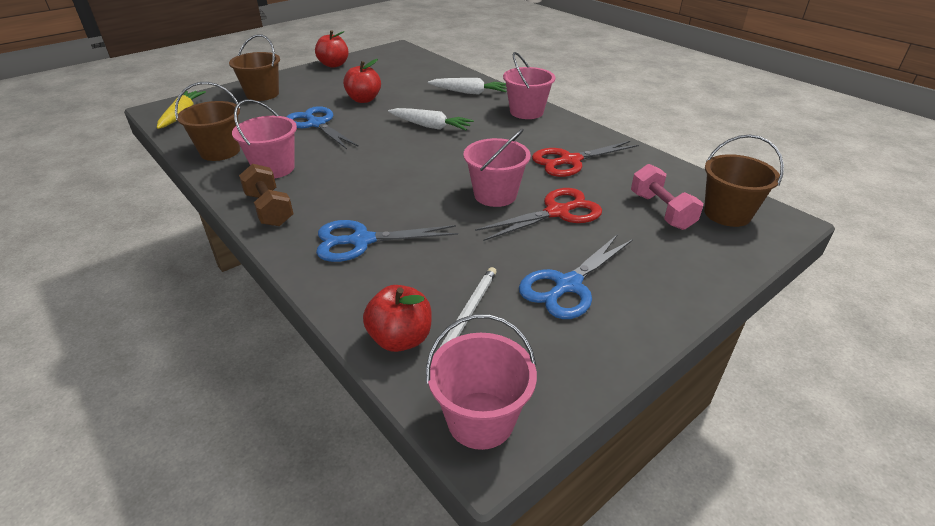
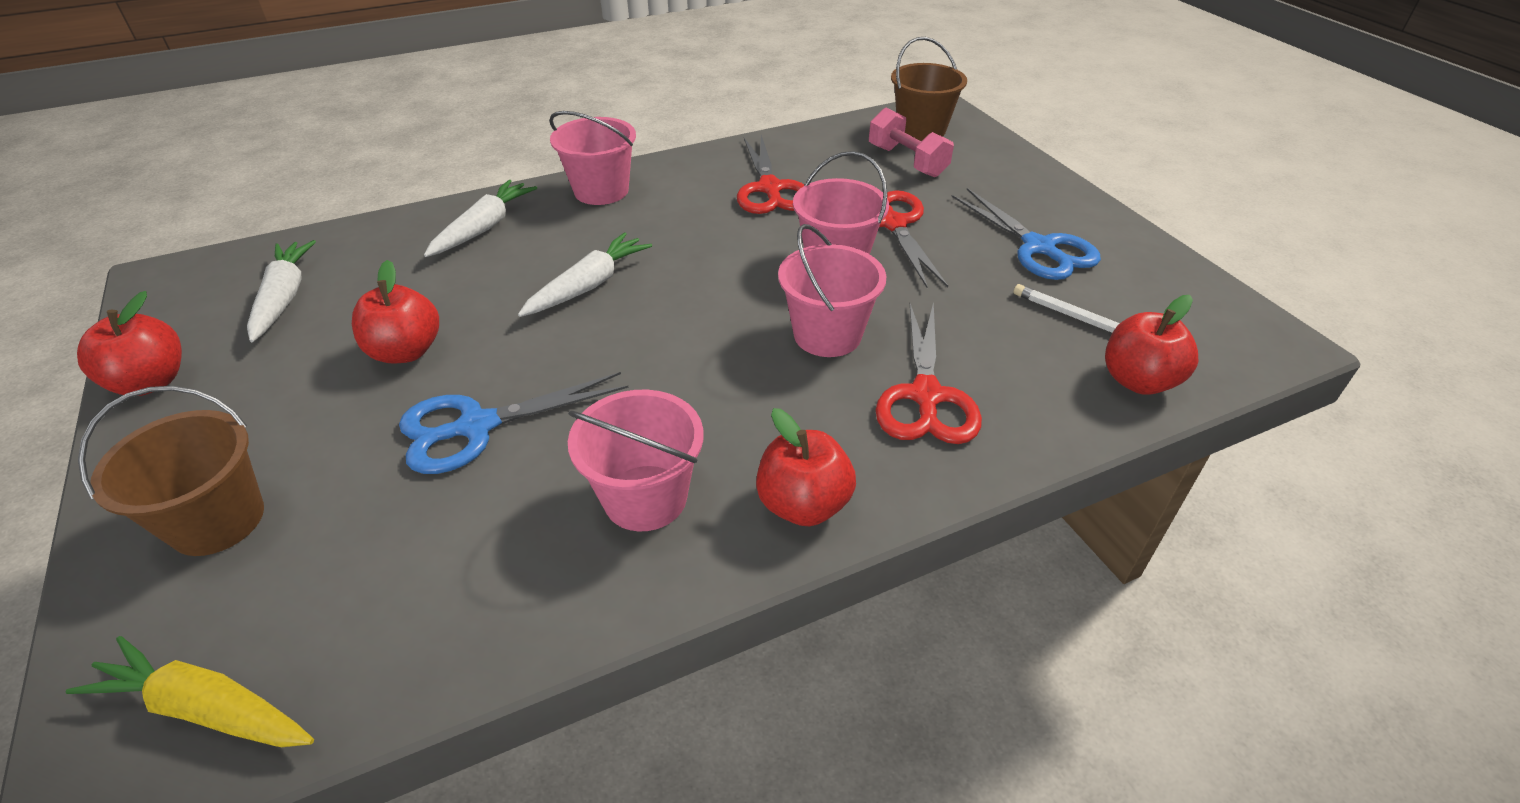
camera: 75 degrees left, 5 degrees up
(220, 151) = (511, 597): brown bucket -> none
(269, 209) = (803, 504): brown dumbbell -> red apple
(361, 241) = (926, 396): blue scissors -> red scissors
(393, 70) = (284, 297): none -> white carrot
(480, 420) = (1250, 340): pink bucket -> pink bucket (827, 335)
(661, 211) = (907, 161): pink dumbbell -> pink dumbbell turned 60 degrees clockwise

